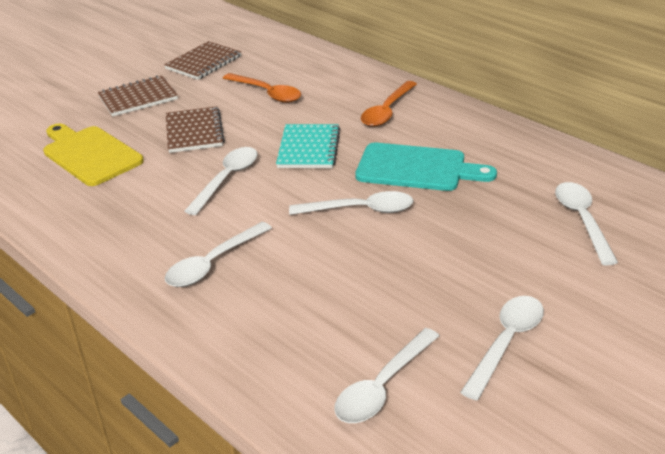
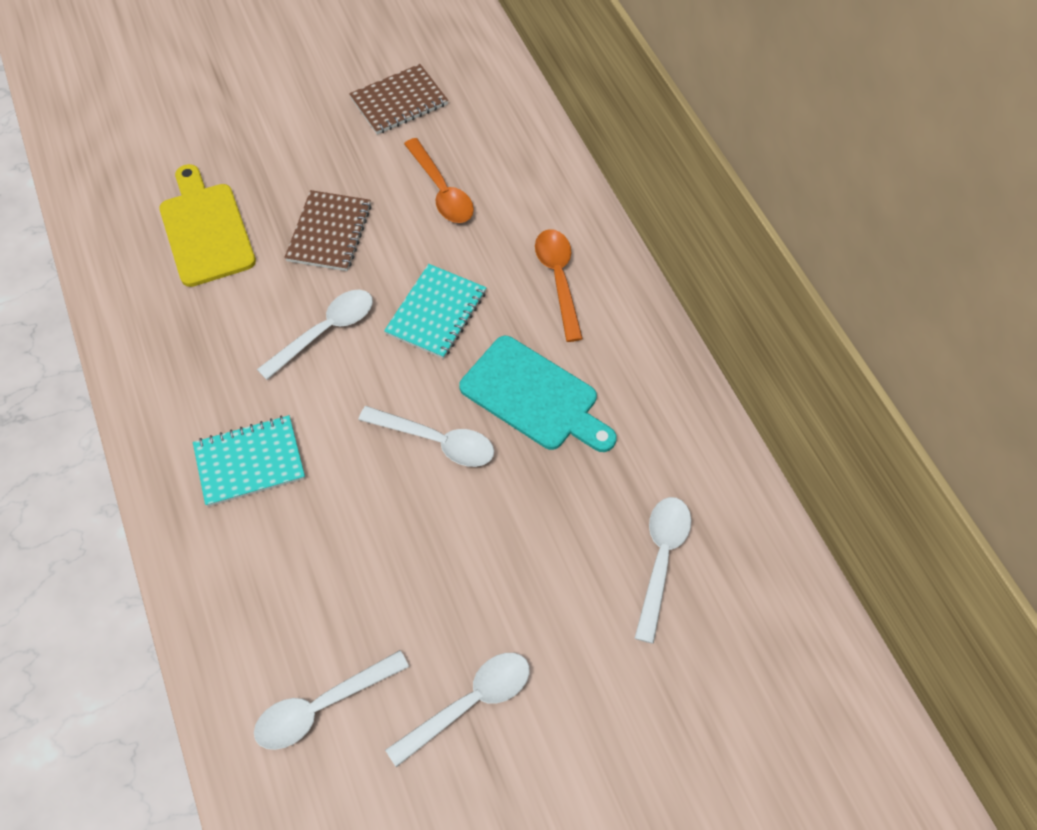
camera: 20 degrees right, 25 degrees up
(138, 98) = (297, 145): brown notebook -> none
(212, 263) = (250, 462): white spoon -> turquoise notebook
(387, 111) = (558, 279): orange spoon -> orange spoon turned 120 degrees clockwise

